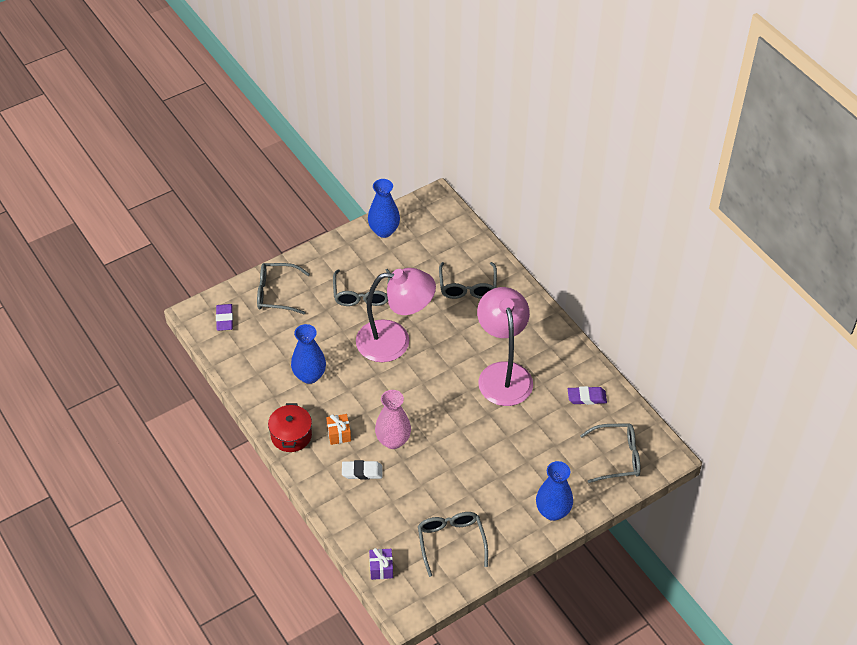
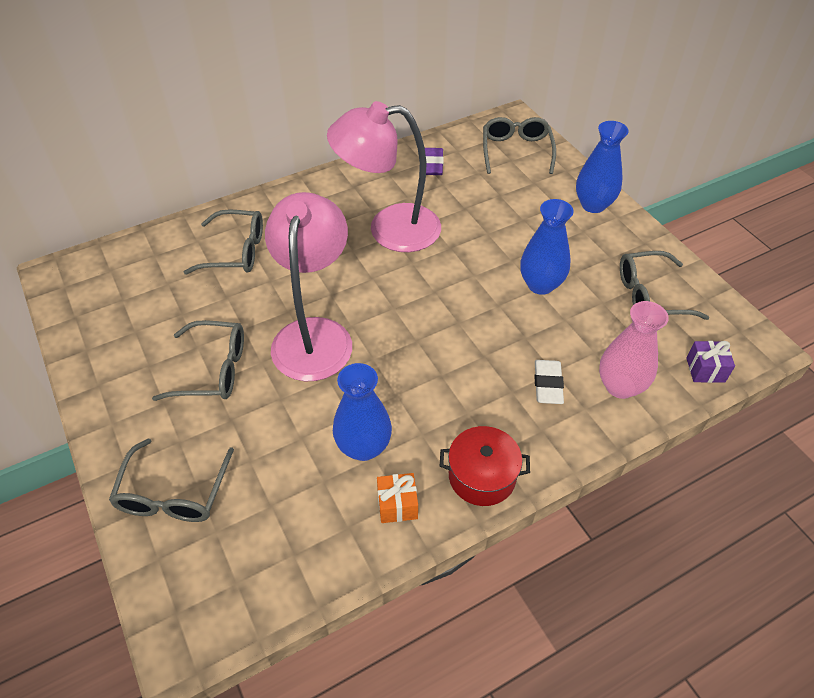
camera: 85 degrees left, 0 degrees up
(224, 319) = (210, 585): purple eraser -> none
(339, 434) = (480, 410): orange gift -> orange gift (397, 505)
(384, 231) = (93, 336): blue vase -> blue vase (540, 284)
(393, 440) = (492, 346): pink vase -> pink vase (620, 386)

